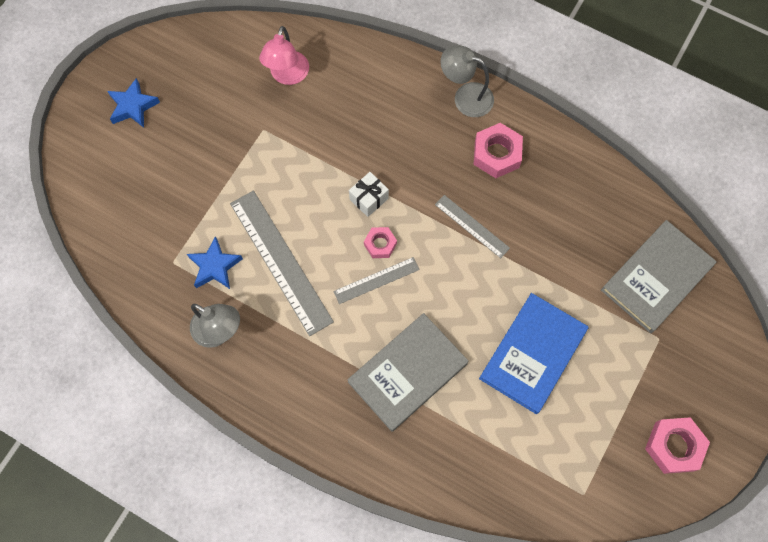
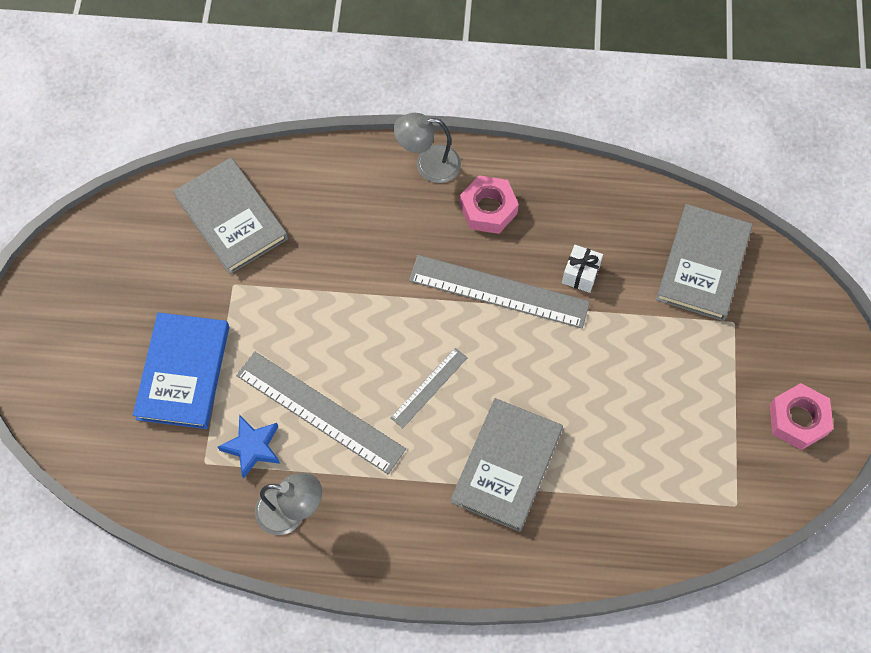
camera: 25 degrees left, 5 degrees down
(133, 106) = (78, 318): blue star -> none
(287, 76) = (231, 218): pink lamp -> grey book
(369, 199) = (380, 308): white gift -> white gift (580, 274)
(380, 244) = (415, 349): pink nut -> none
(472, 226) = (499, 291): grey ruler -> grey ruler, size x1.87
(533, 354) = (621, 391): blue book -> blue book (183, 372)

